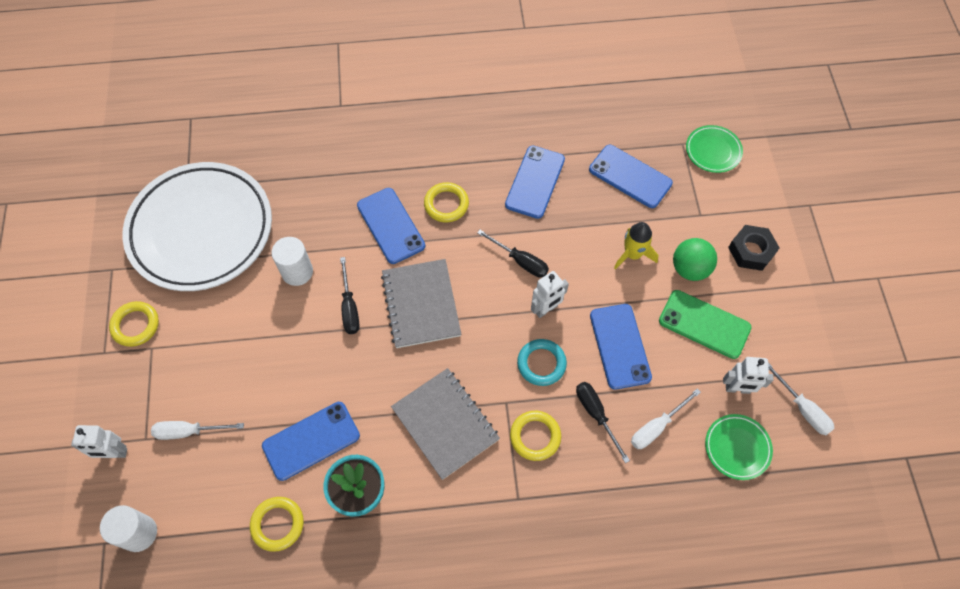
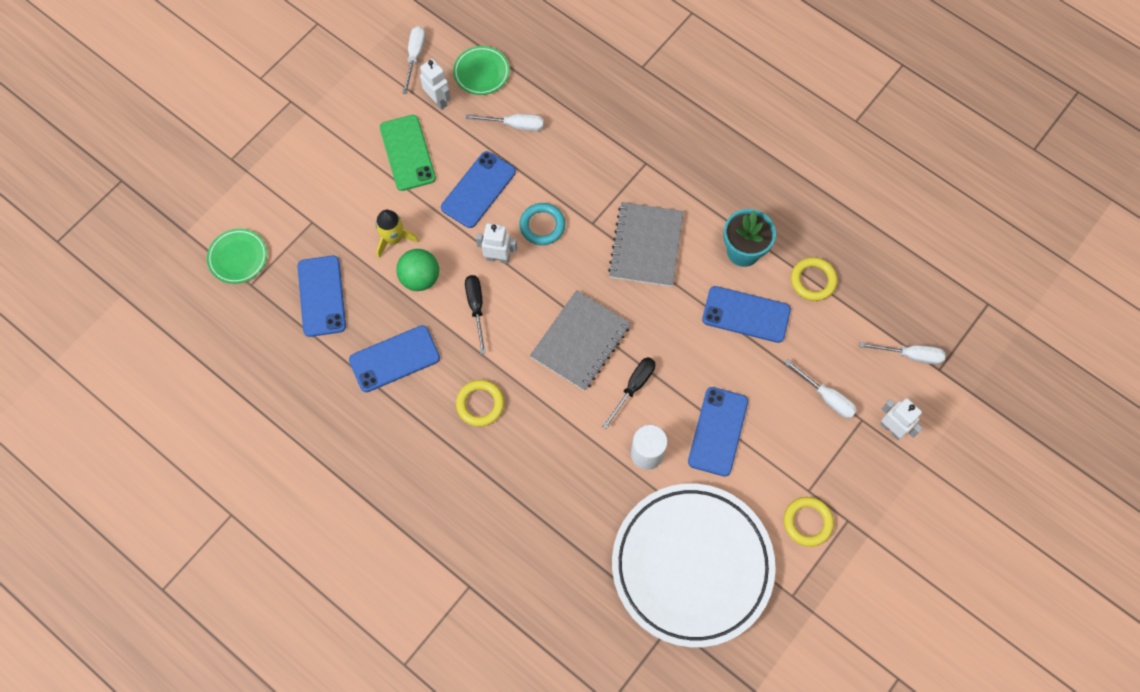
camera: 135 degrees left, 5 degrees up
(139, 533) = (910, 355): white cylinder -> white screwdriver
(391, 225) = (540, 426): blue phone -> blue phone (718, 431)
(535, 436) = (596, 187): yellow ring -> none
(596, 414) = (543, 165): black screwdriver -> none
(690, 269) = (369, 194): green ball -> green ball (420, 278)
(751, 251) = (313, 167): black nut -> none

